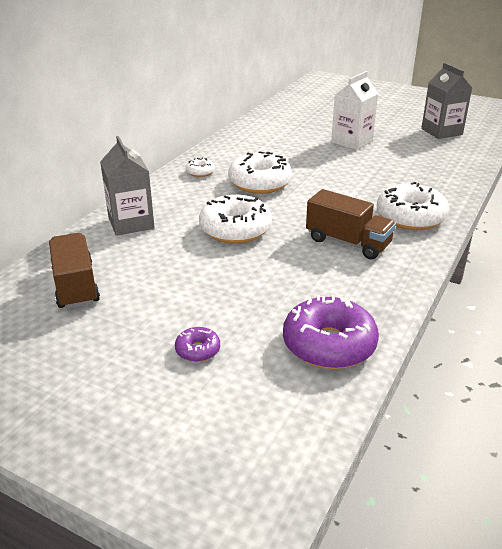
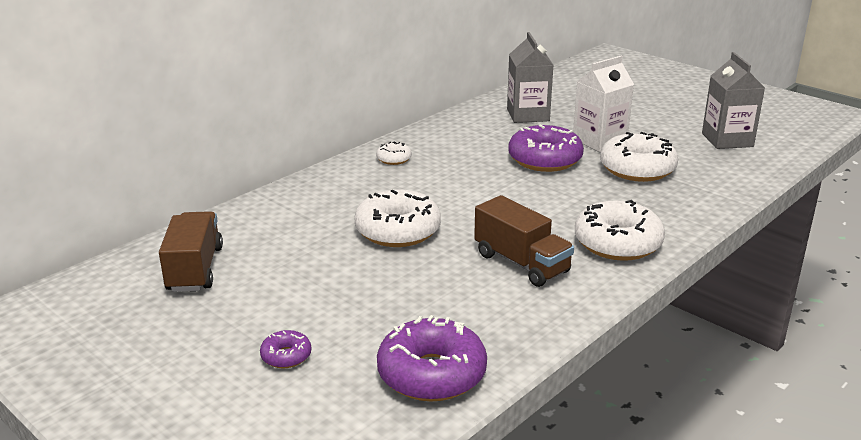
camera: 15 degrees right, 5 degrees down
(131, 223) = (286, 208): grey carton -> grey carton (528, 115)
(260, 183) = (456, 180): white donut -> white donut (637, 169)
(319, 160) = (545, 160): none -> purple donut

